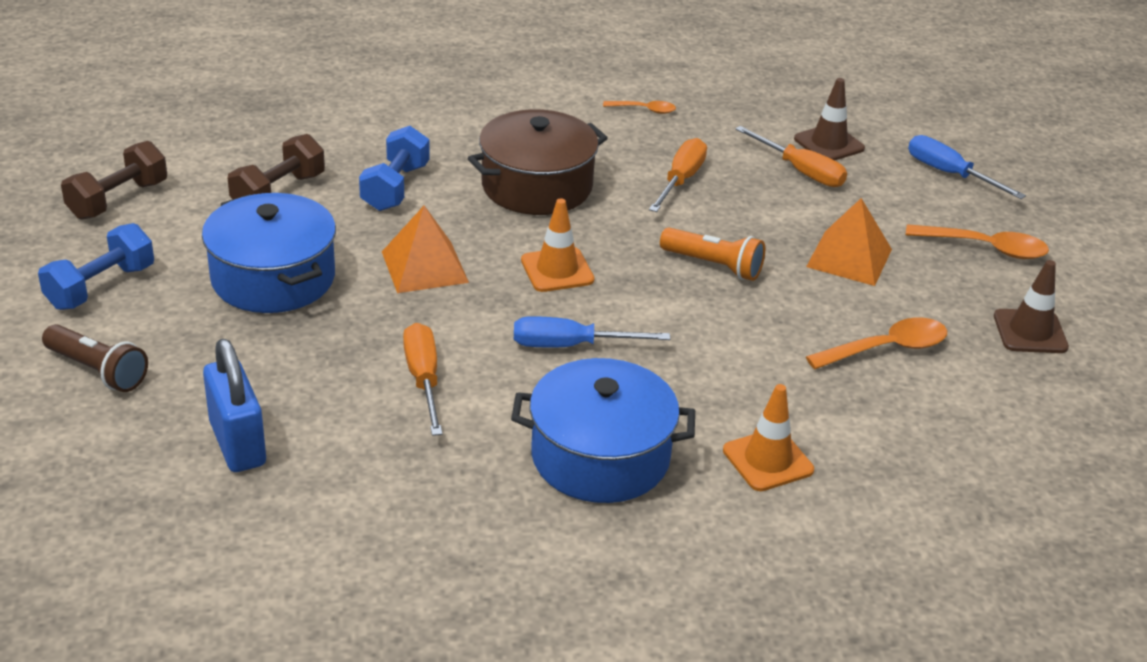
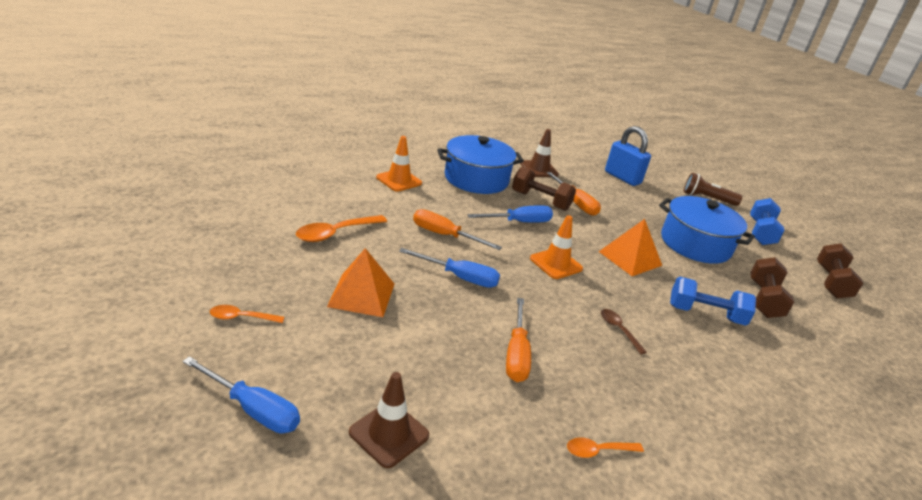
camera: 160 degrees right, 5 degrees down
(395, 187) = (705, 314): blue dumbbell -> blue dumbbell turned 75 degrees counterclockwise
(495, 390) = (540, 201): none -> brown dumbbell
(537, 186) = (618, 330): brown pot -> brown spoon
(714, 266) = (459, 277): orange flashlight -> blue screwdriver
(800, 171) = (413, 385): orange screwdriver -> orange screwdriver (444, 235)
(985, 248) = (241, 317): orange spoon -> orange spoon, size x0.58
(1030, 332) = (230, 251): brown traffic cone -> brown traffic cone (539, 169)

